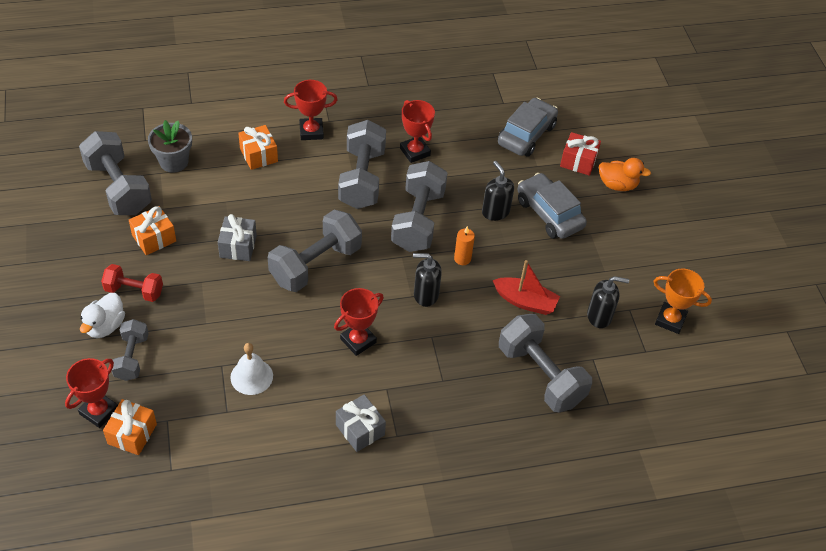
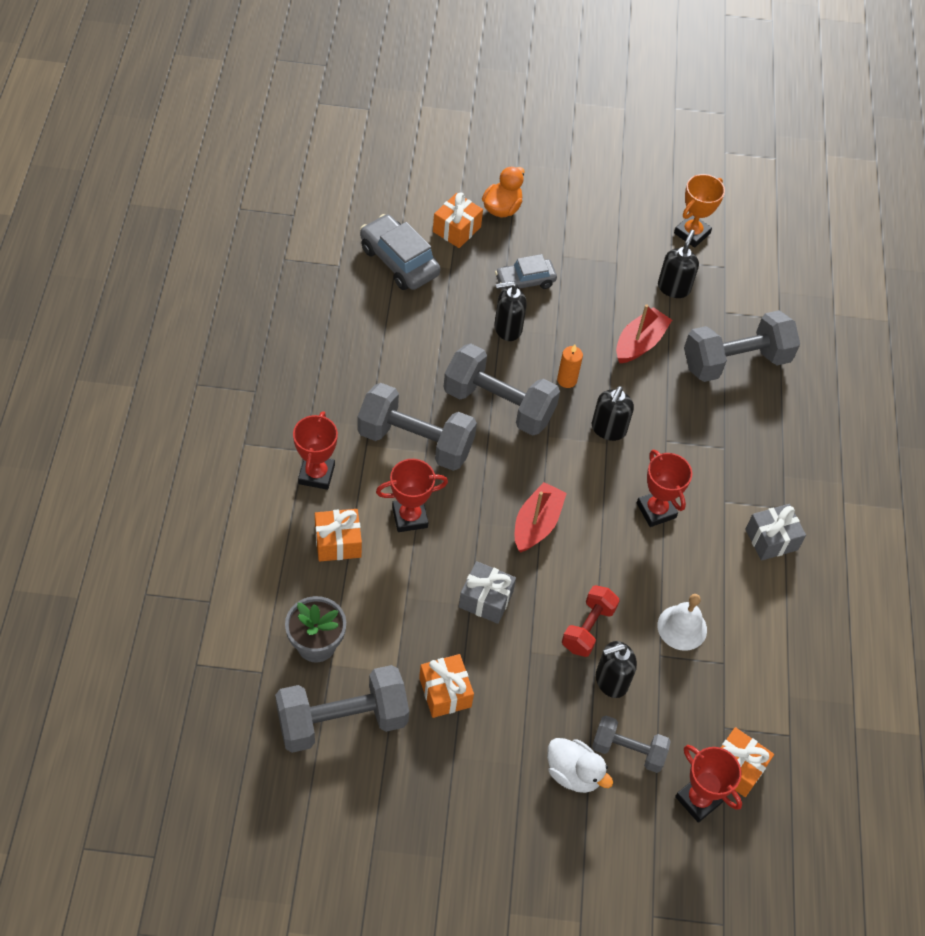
camera: 75 degrees left, 5 degrees up
(134, 291) = (526, 730): red dumbbell -> red dumbbell (588, 628)
(189, 336) = (611, 681): none -> black soap dispenser
(316, 264) = (536, 524): grey dumbbell -> red boat
(415, 152) = (389, 376): red trophy -> red trophy (409, 517)
(549, 213) = (525, 281): grey car -> grey car, size x0.66
(578, 161) = (456, 229): red gift -> orange gift

